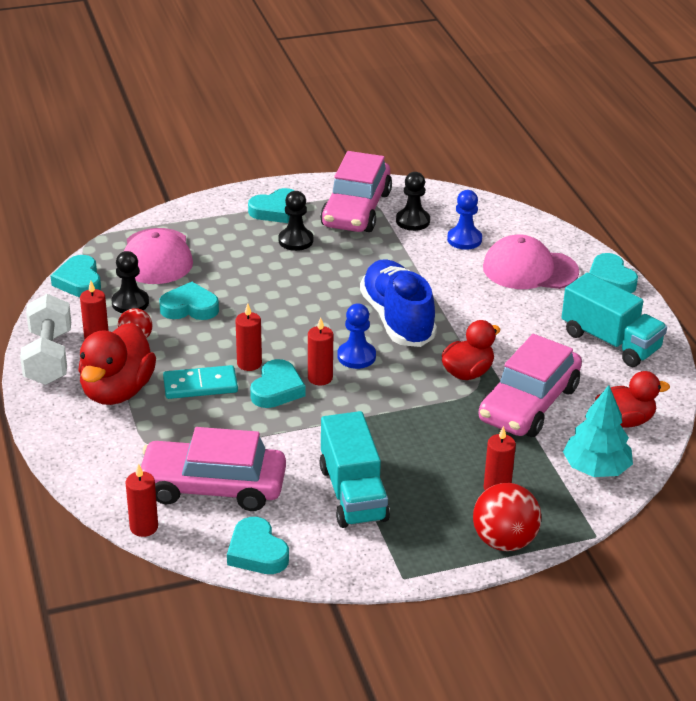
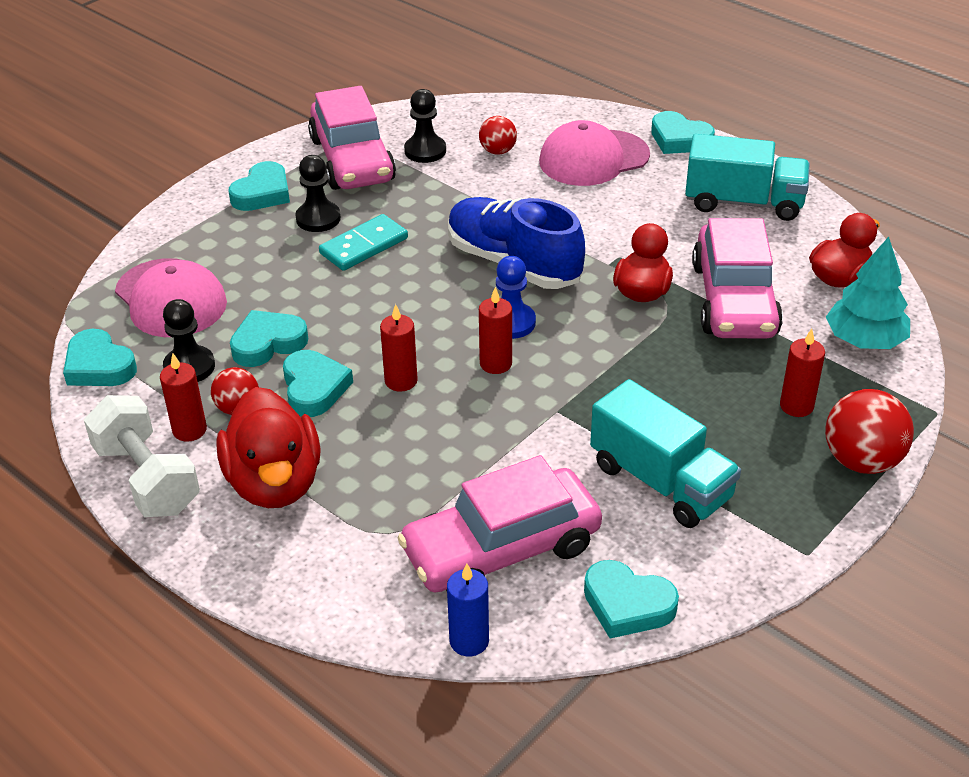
camera: 30 degrees left, 5 degrees up
(144, 527) = (469, 641): red candle -> blue candle
(200, 385) = (369, 431): turquoise domino -> turquoise domino (363, 246)
(277, 389) = (461, 397): turquoise heart -> turquoise heart (314, 388)
(464, 239) = (498, 151): blue pawn -> red ball

